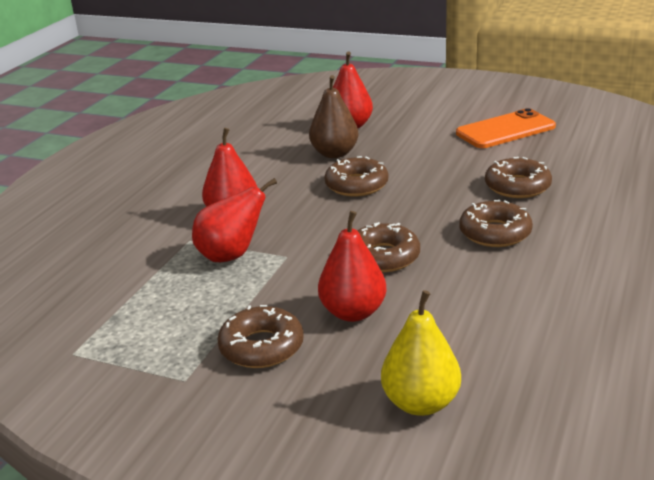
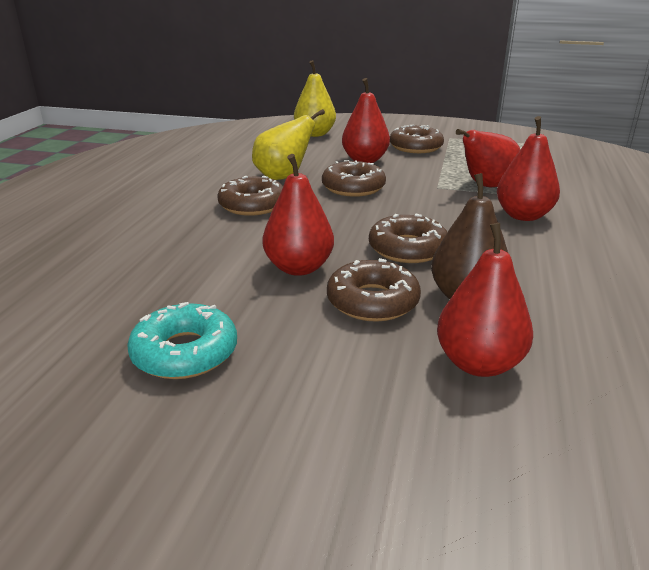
camera: 170 degrees right, 0 degrees up
(444, 172) = (299, 268): none -> red pear
(467, 278) = (283, 177): none -> yellow pear
(505, 130) = (185, 352): orange phone -> turquoise donut
(517, 186) = (211, 249): brown donut -> brown donut (372, 301)

